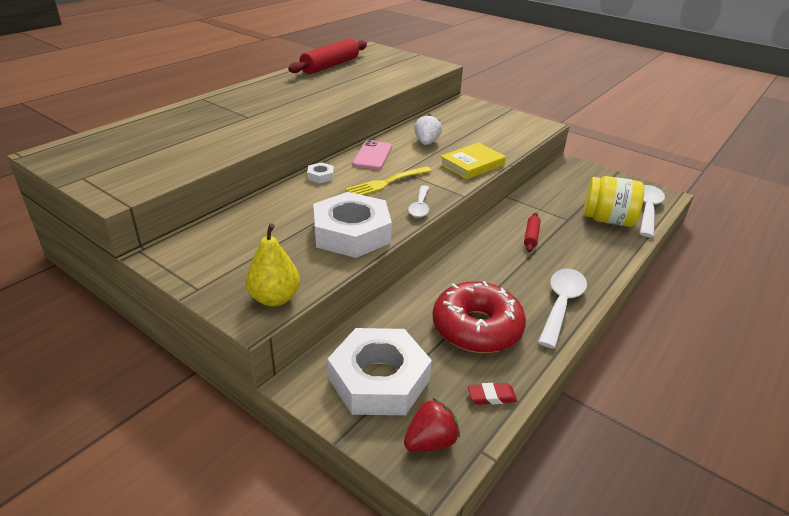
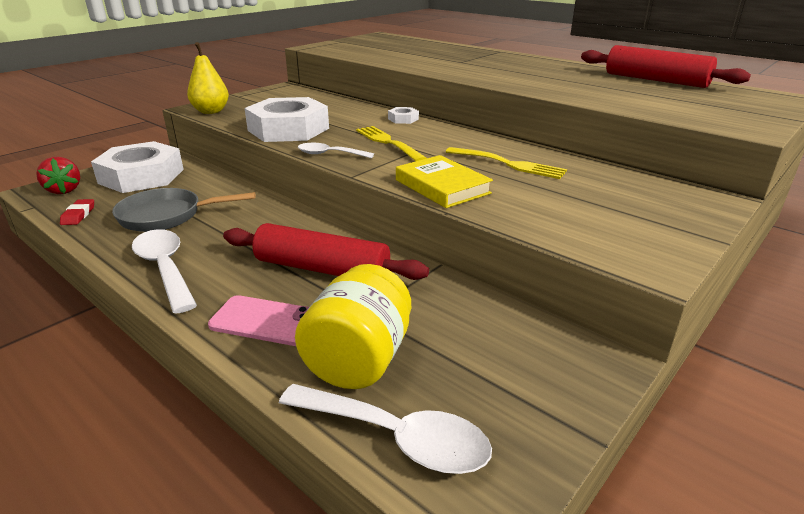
camera: 95 degrees right, 5 degrees down
(372, 155) = (457, 138): pink phone -> pink phone (266, 321)
(426, 142) = (508, 164): white strawberry -> yellow fork
(476, 328) = (167, 216): red donut -> grey pan
(531, 236) = (322, 269): red rolling pin -> red rolling pin, size x2.05
(561, 305) = (165, 268): white spoon -> white spoon turned 150 degrees counterclockwise

